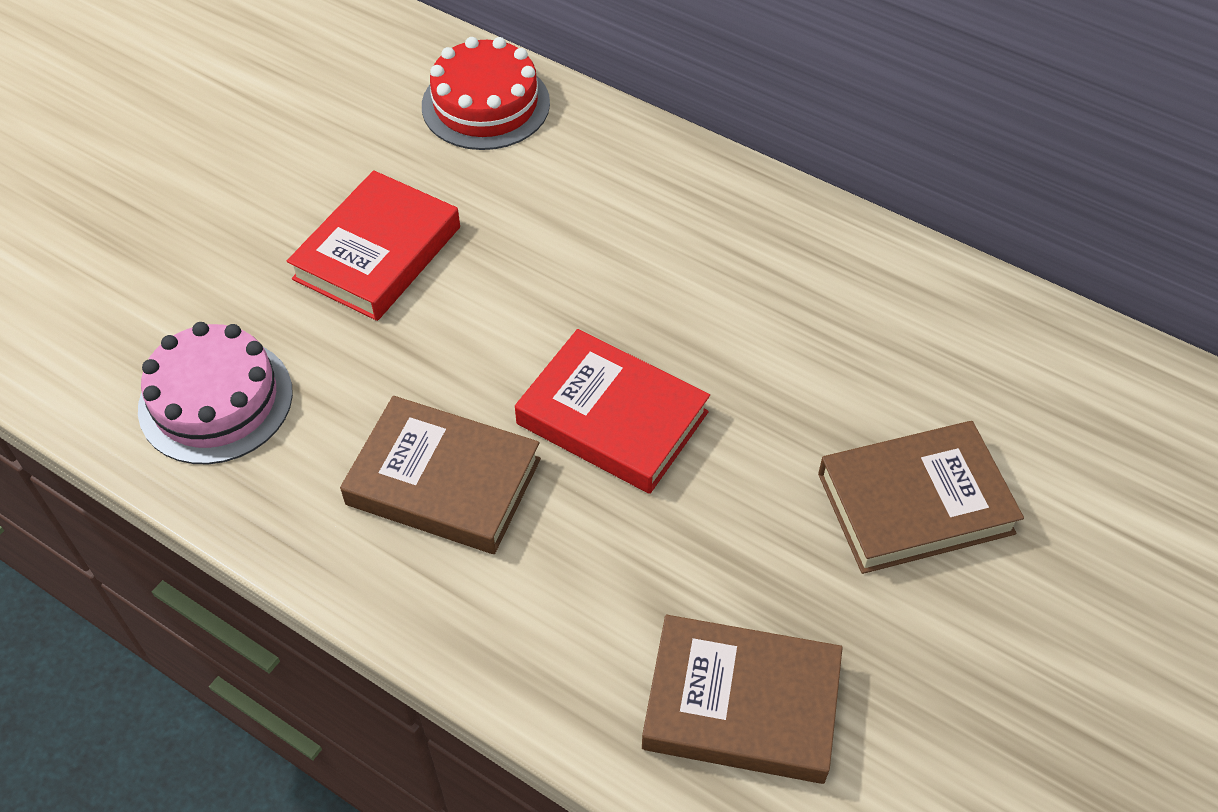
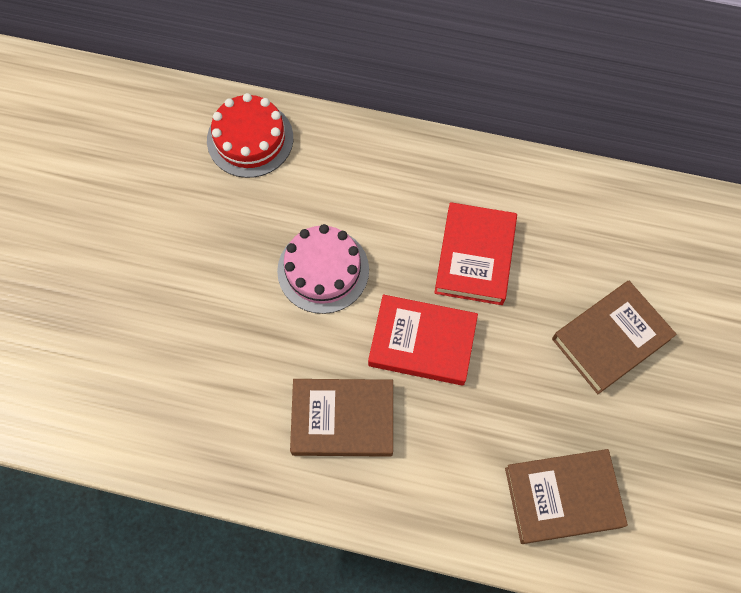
camera: 20 degrees left, 15 degrees up
(216, 400) = (180, 413): pink cake -> pink cake (323, 270)
(377, 253) = (231, 274): red book -> red book (475, 256)

